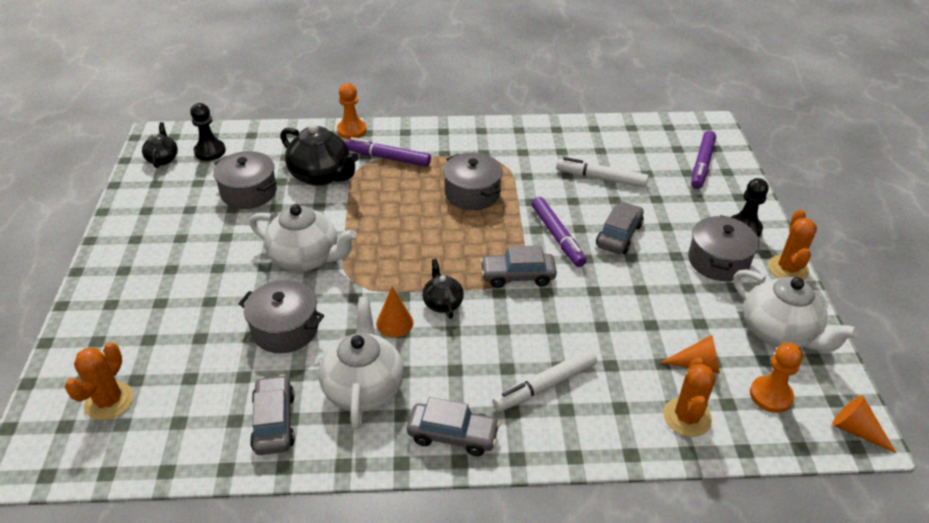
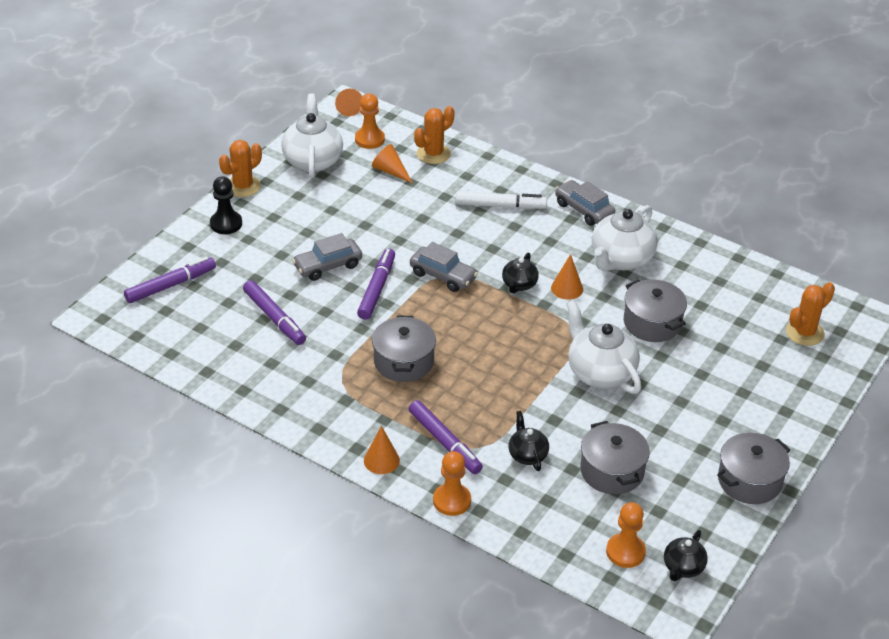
camera: 145 degrees left, 0 degrees up
(210, 151) = (625, 552): black pawn -> orange pawn
(274, 422) = (694, 268): grey car -> none
(321, 175) = (527, 455): black teapot -> black teapot, size x0.55
(420, 131) = (381, 460): none -> orange cone
(601, 178) = (274, 318): white marker -> purple marker
(718, 261) = (282, 214): grey pot -> grey pot (749, 480)

